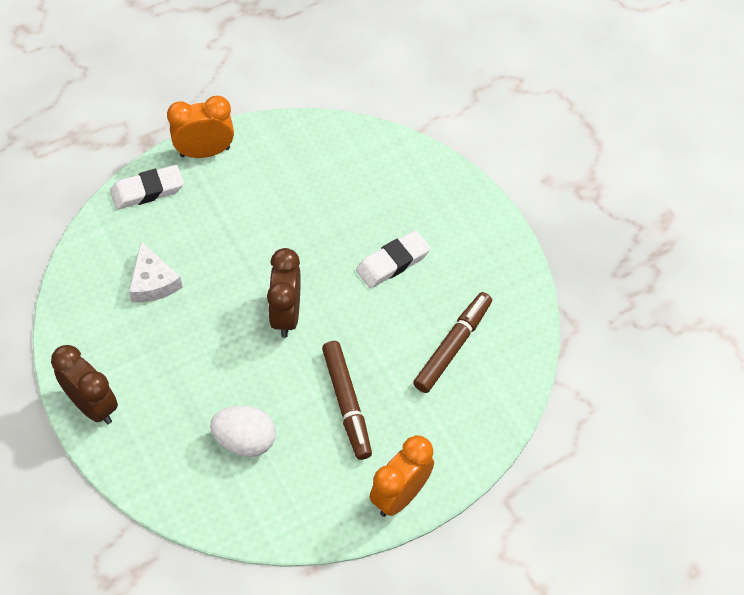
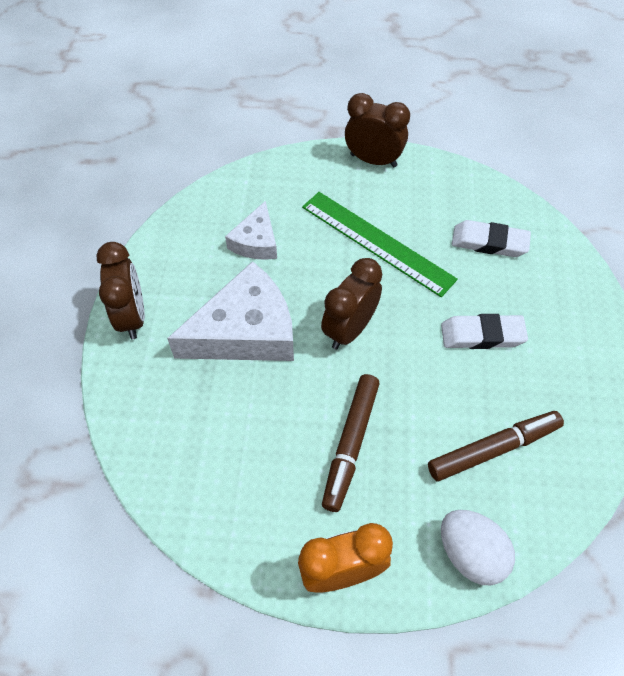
camera: 35 degrees right, 0 degrees up
(147, 190) = (304, 168): white eraser -> white eraser (489, 242)
(201, 363) = (246, 331): none -> white cheese
(205, 152) = (373, 160): orange clock -> brown clock
(245, 441) = (233, 424): white egg -> white egg (470, 554)
(259, 228) = (377, 242): none -> green ruler

